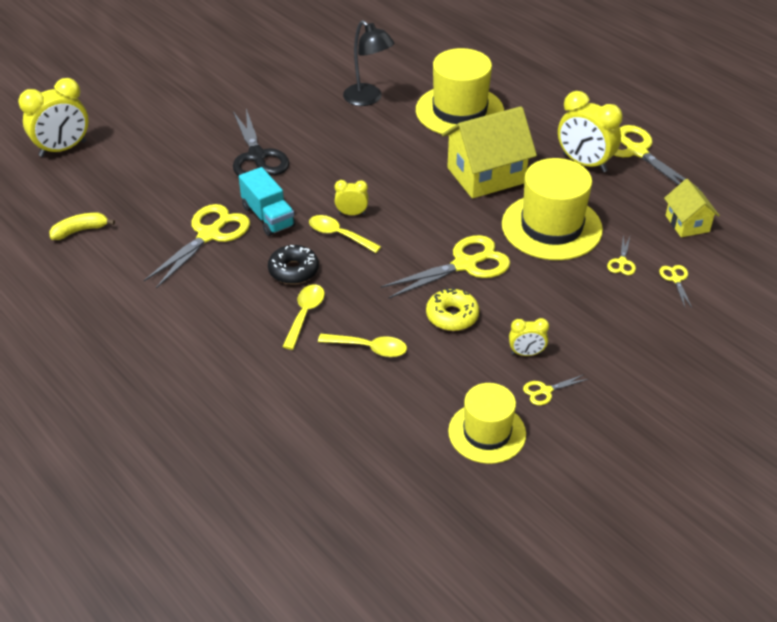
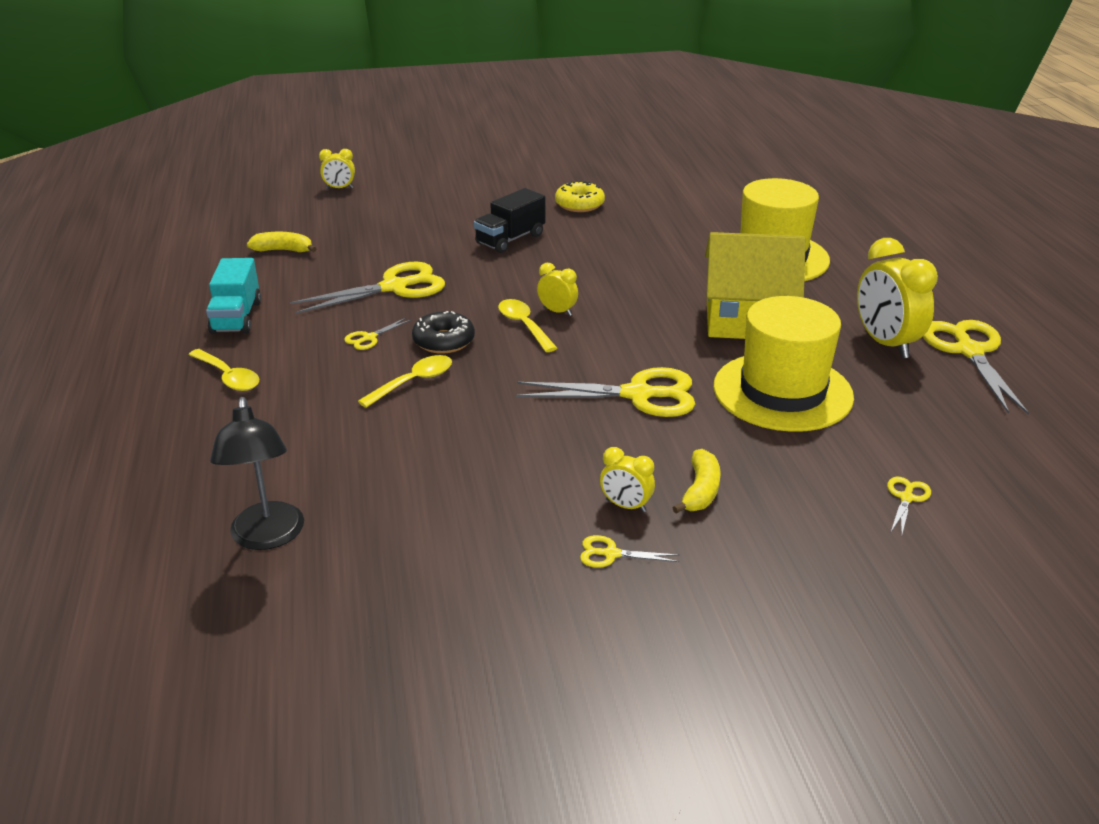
camera: 30 degrees right, 10 degrees down
(63, 149) = (339, 188): yellow clock -> yellow clock, size x0.51
(257, 157) = (510, 239): black scissors -> black truck
(268, 217) = (468, 289): turquoise truck -> turquoise truck (236, 317)
(368, 99) = (677, 223): black lamp -> black lamp (268, 537)
(369, 348) = (447, 435): yellow spoon -> yellow spoon (228, 377)
(452, 316) = (572, 438): yellow donut -> yellow donut (579, 204)
(487, 433) = (494, 569): yellow hat -> none
(560, 323) = (700, 491): none -> yellow banana
(622, 262) = (844, 455): yellow scissors -> yellow scissors (369, 338)
(687, 223) = (977, 444): yellow house -> none

